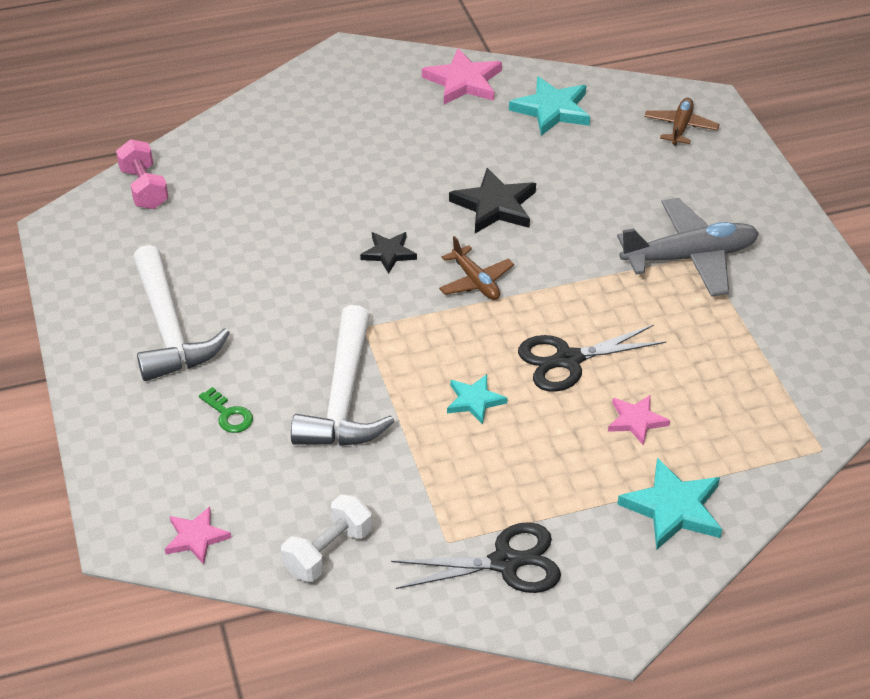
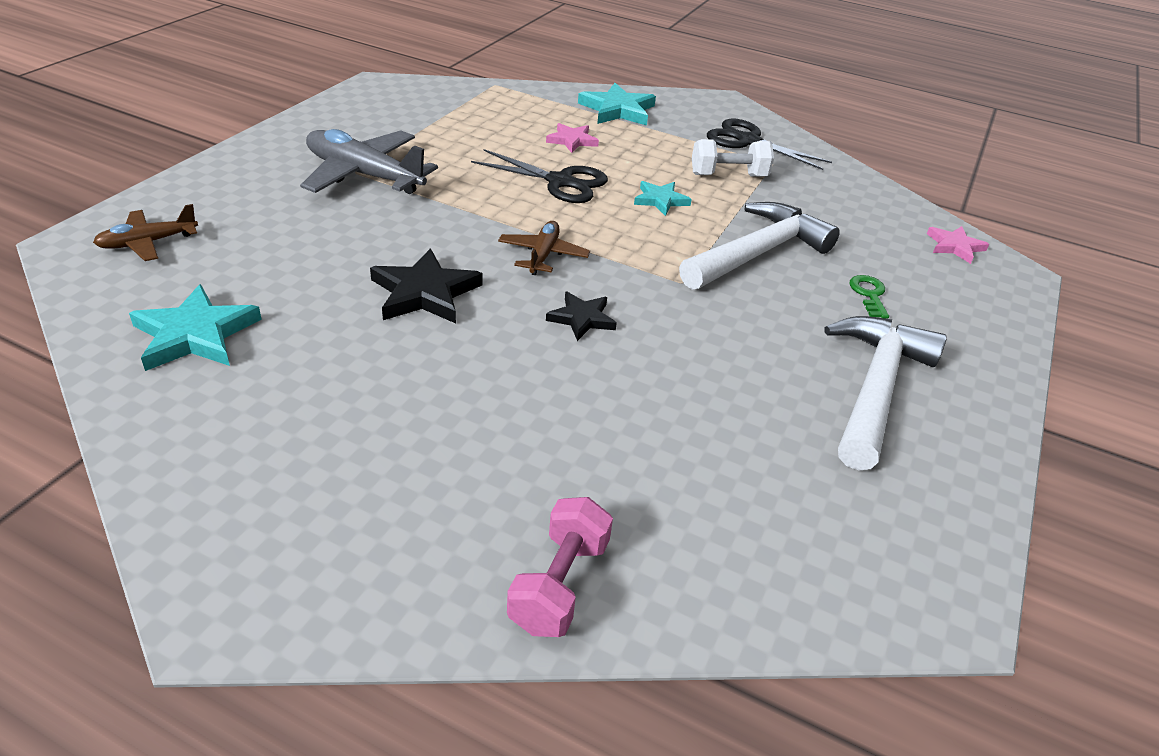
camera: 140 degrees left, 5 degrees down
(144, 188) = (779, 585): pink dumbbell -> pink dumbbell (559, 585)
(328, 552) = (859, 196): white dumbbell -> white dumbbell (728, 175)
(463, 81) = (195, 436): pink star -> none

